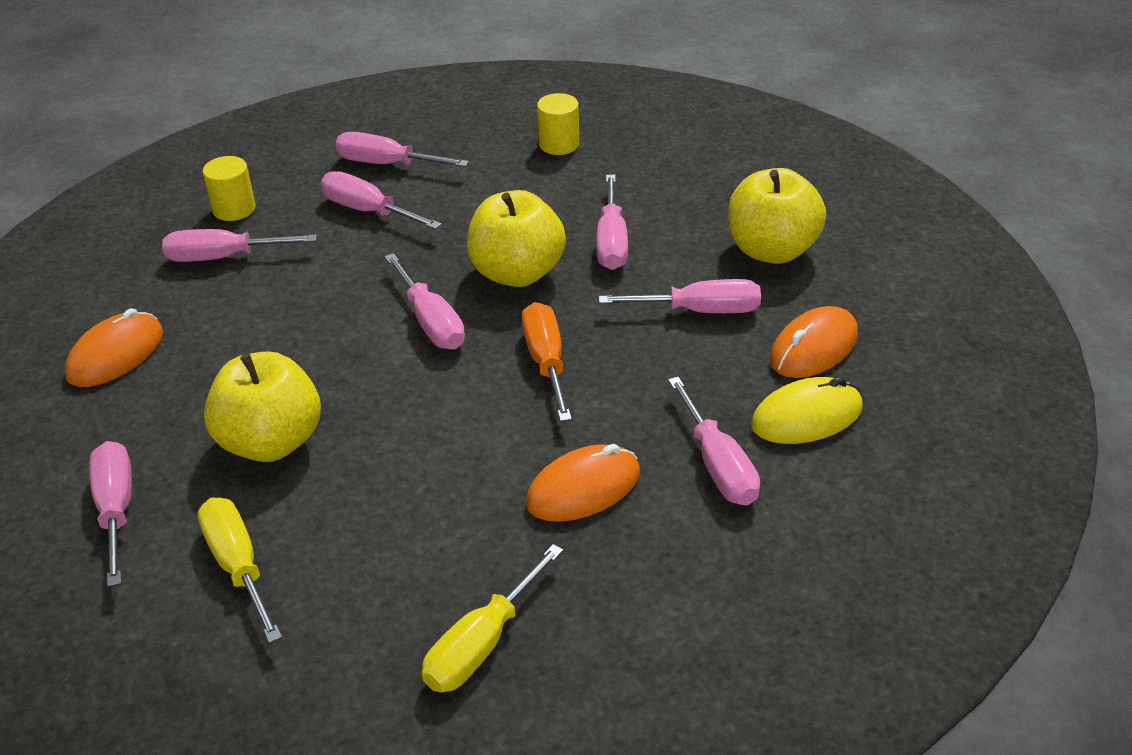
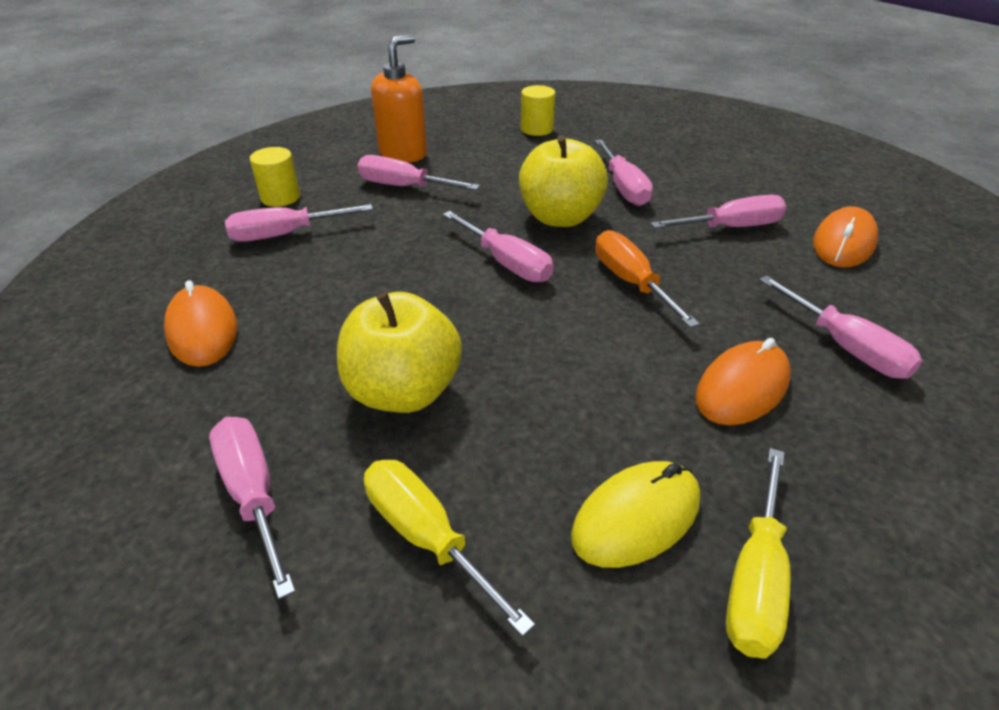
camera: 15 degrees left, 0 degrees up
(115, 355) = (202, 330): orange mouse -> orange mouse turned 45 degrees counterclockwise
(387, 164) = (403, 154): pink screwdriver -> orange soap dispenser
(772, 250) = (752, 180): yellow apple -> none
(806, 417) = (884, 296): yellow mouse -> yellow mouse (636, 517)

